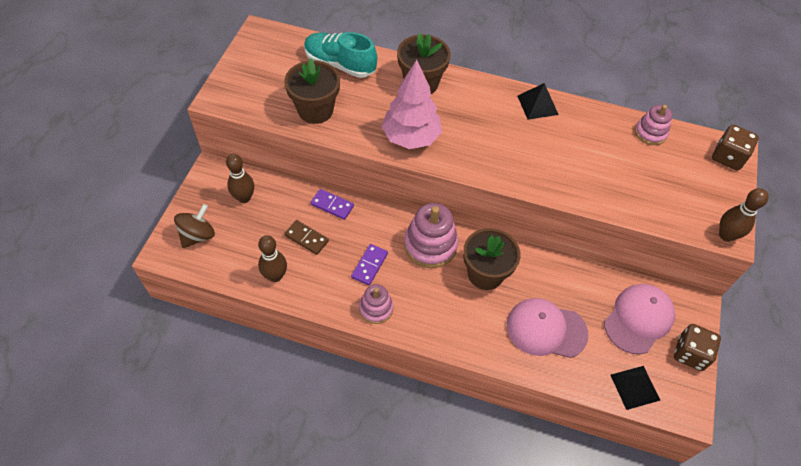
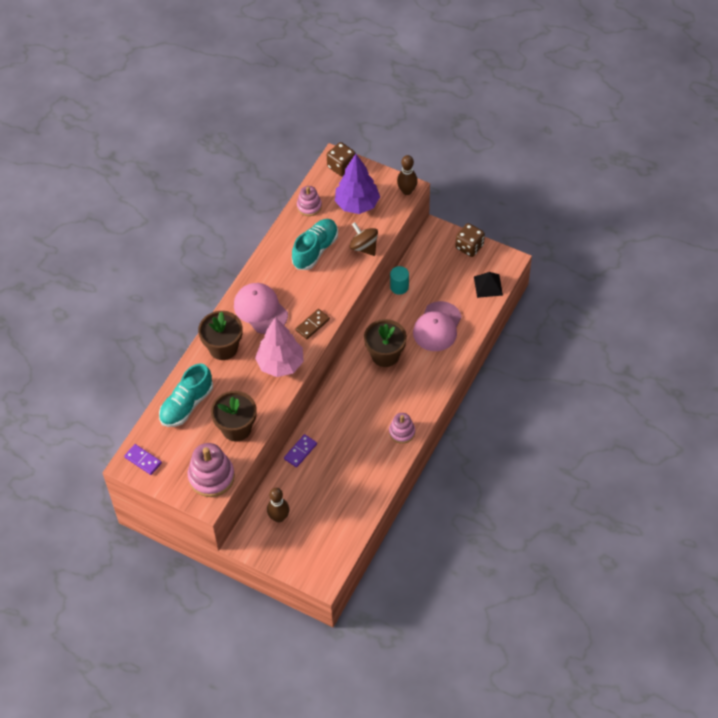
camera: 75 degrees left, 0 degrees up
(198, 235) = (311, 554): brown spinning top -> brown spinning top (364, 247)
(275, 276) = (361, 498): brown bowling pin -> none
(306, 238) = (329, 473): brown domino -> brown domino (312, 325)
(369, 265) = (363, 431): purple domino -> purple domino (143, 460)
(430, 245) = (353, 387): pink stacking toy -> pink stacking toy (211, 477)
(537, 105) = (265, 272): black pyramid -> none
(587, 148) = (315, 250): none -> turquoise shoe
(592, 276) = (399, 287): none -> turquoise cylinder
(638, 319) = (439, 269): pink cap -> pink cap (260, 309)
(676, 182) = (357, 204): none -> purple tree

